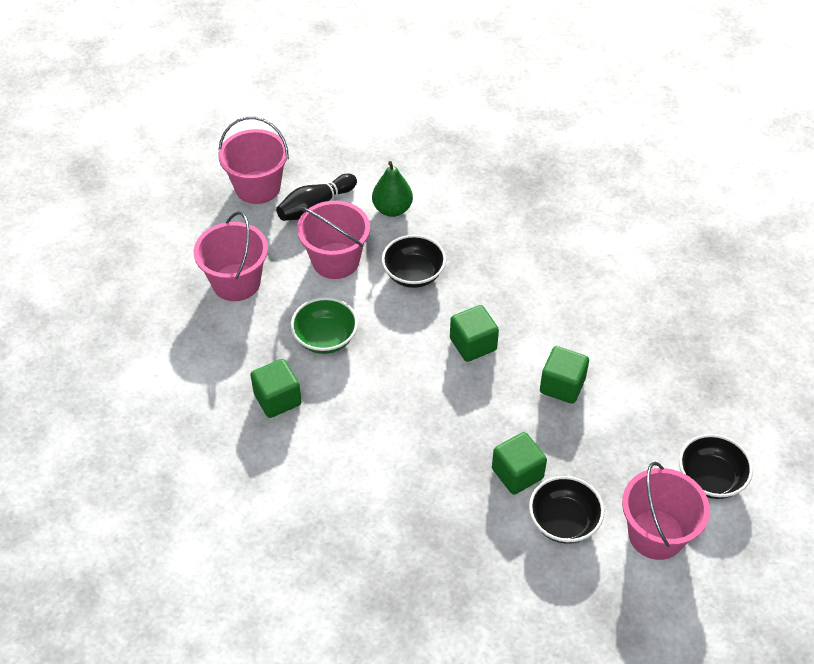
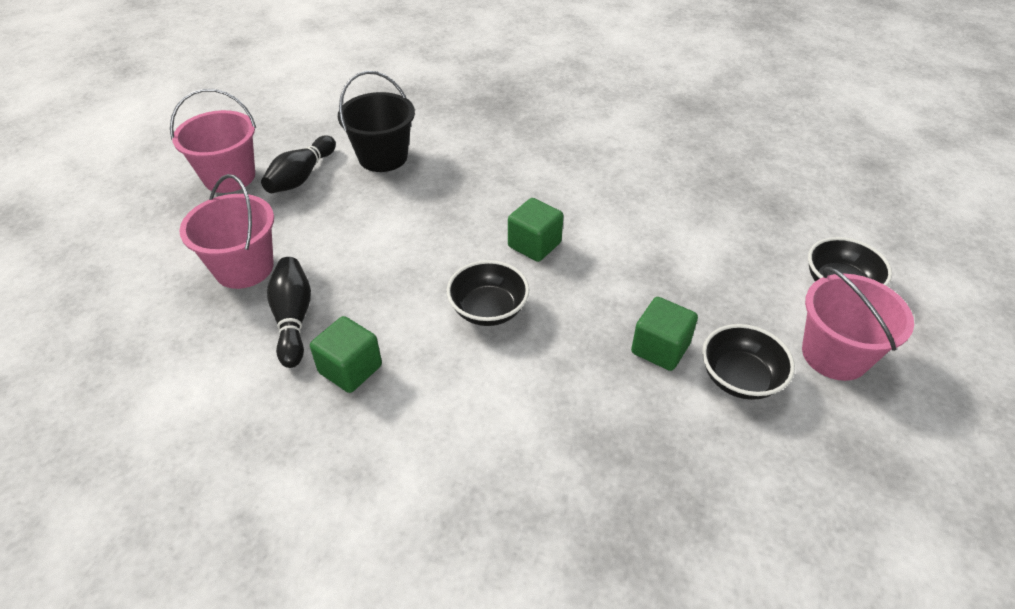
camera: 25 degrees left, 5 degrees down
(254, 342) = (293, 319): none -> black bowling pin
(325, 338) = (375, 289): green bowl -> none
(335, 261) = (348, 215): pink bucket -> none
(392, 209) = (383, 157): green pear -> black bucket
(413, 274) = (436, 203): black bowl -> black bowl (488, 310)
(562, 386) = (645, 252): green cube -> none

